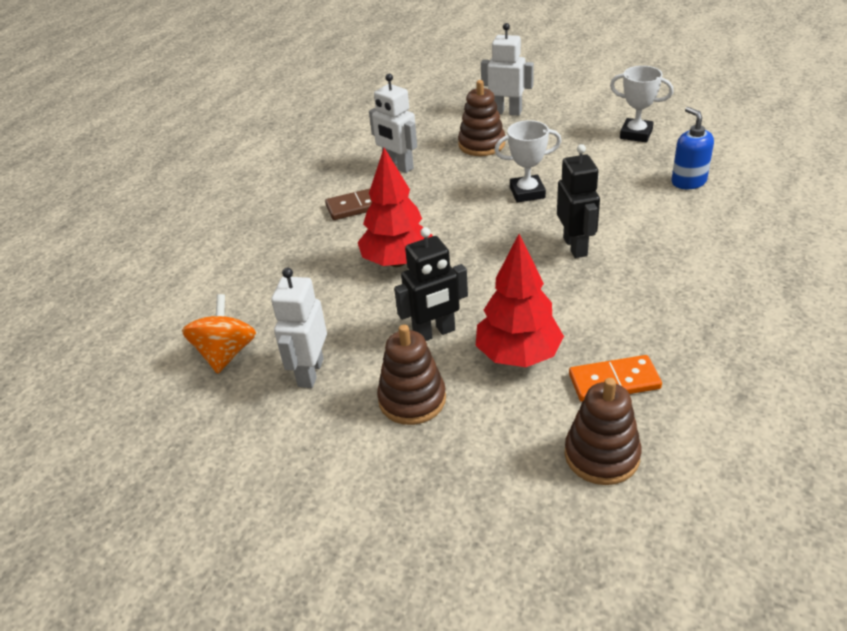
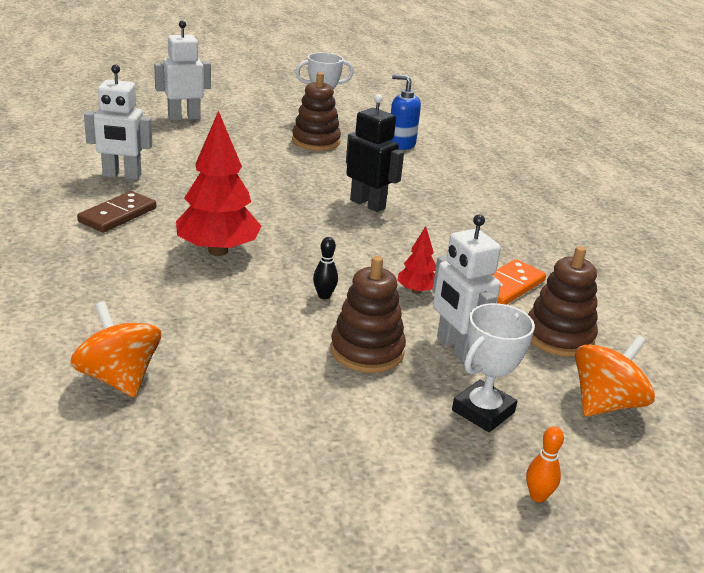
camera: 45 degrees left, 10 degrees down
(310, 373) = (239, 363): white robot -> white robot (455, 348)
(399, 596) = (537, 496): none -> orange bowling pin
(434, 333) = (324, 296): black robot -> black bowling pin
(481, 144) = (189, 145): brown stacking toy -> brown stacking toy (316, 141)
(518, 355) = (416, 291): red tree -> red tree, size x0.48
(527, 192) = (278, 174): white trophy -> white trophy (483, 411)
(563, 544) = (605, 404): none -> orange spinning top

